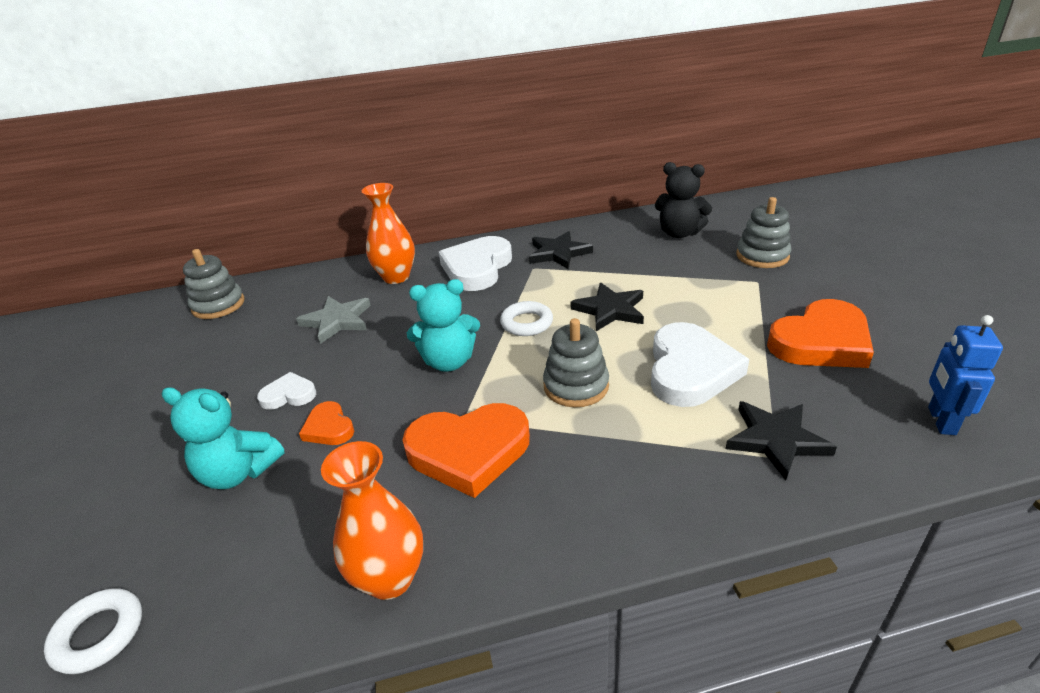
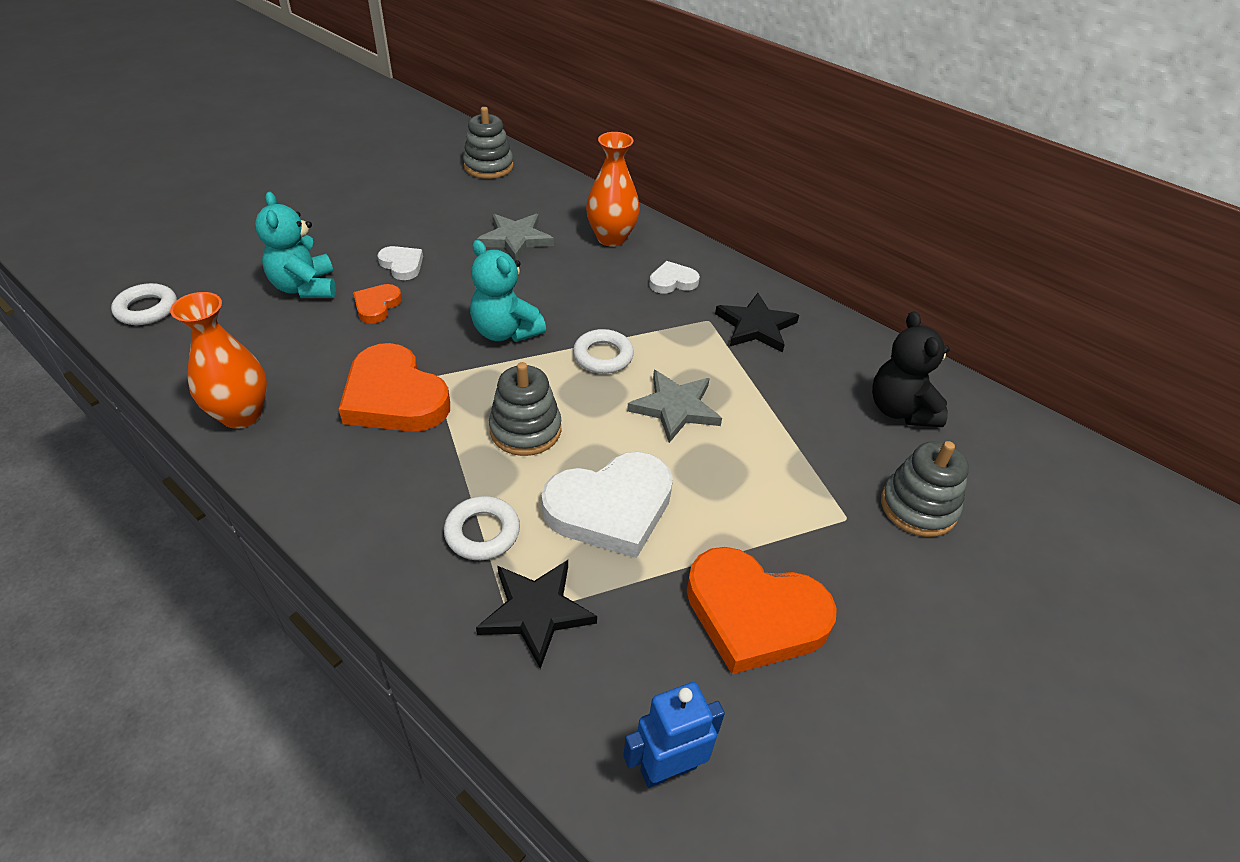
camera: 50 degrees right, 10 degrees up
(477, 268) = (672, 281): white heart -> white heart, size x0.50
(610, 310) = (675, 408): black star -> grey star
(675, 444) = (482, 532): none -> white ring

